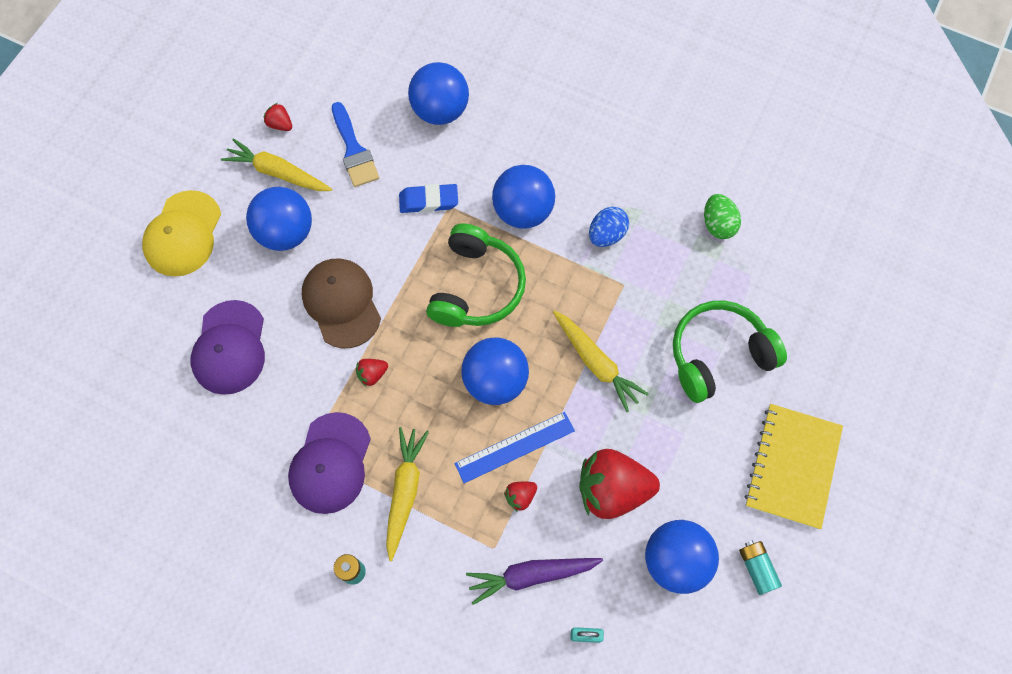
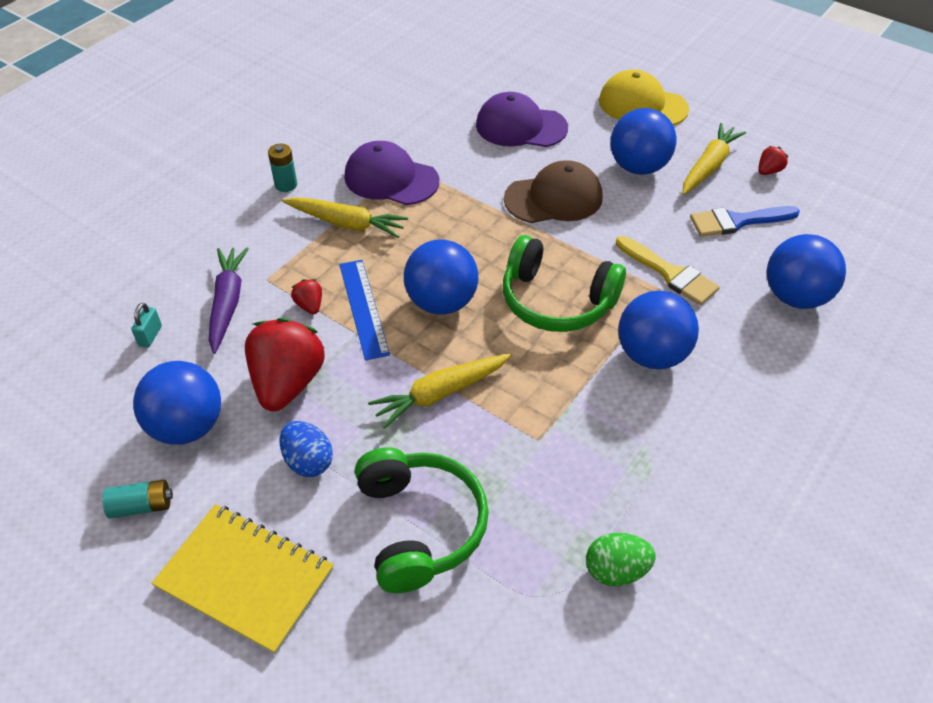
camera: 100 degrees right, 20 degrees down
(372, 374) = (472, 212): red strawberry -> none
(428, 201) = (670, 274): blue eraser -> yellow brush
(606, 235) = (611, 434): blue egg -> blue egg (308, 461)

